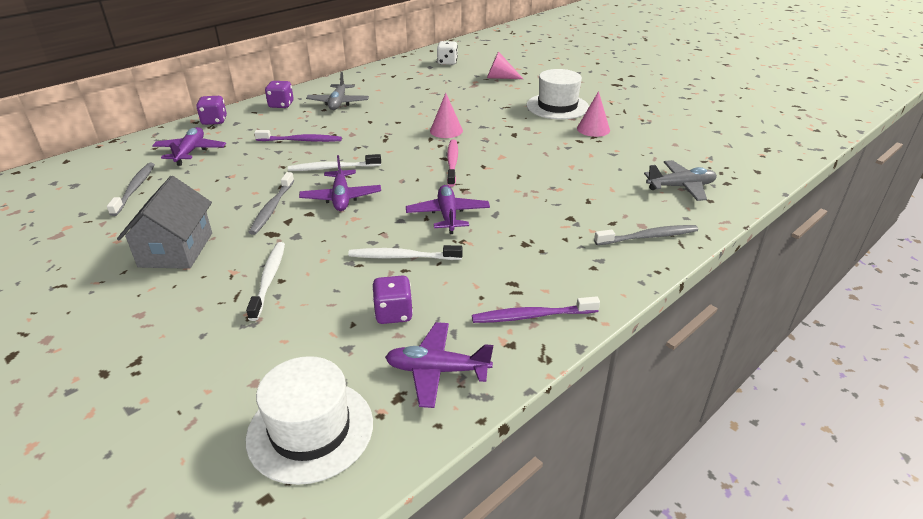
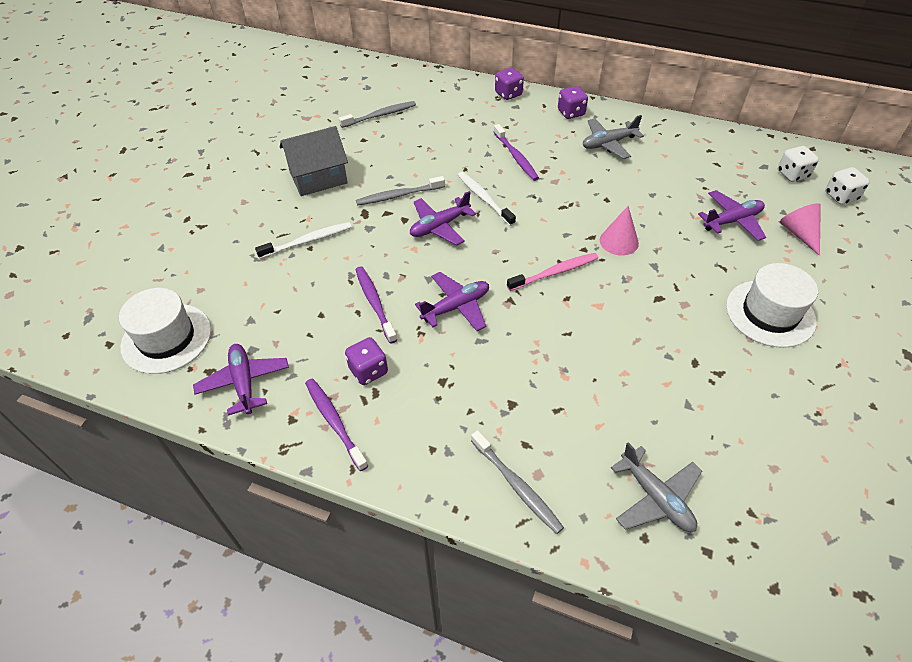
camera: 65 degrees right, 15 degrees up
(190, 152) = (450, 110): purple plane -> purple plane (732, 221)
(393, 314) = (298, 329): purple dice -> purple dice (368, 371)
(402, 257) = (375, 303): white toothbrush -> purple toothbrush
(481, 58) = (840, 196): none -> white dice
(593, 129) = (738, 367): pink cone -> none

